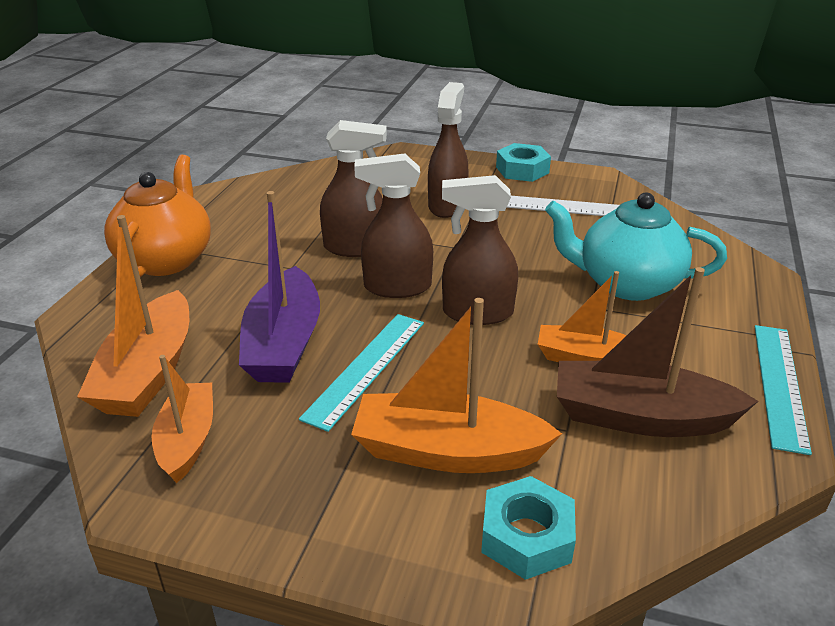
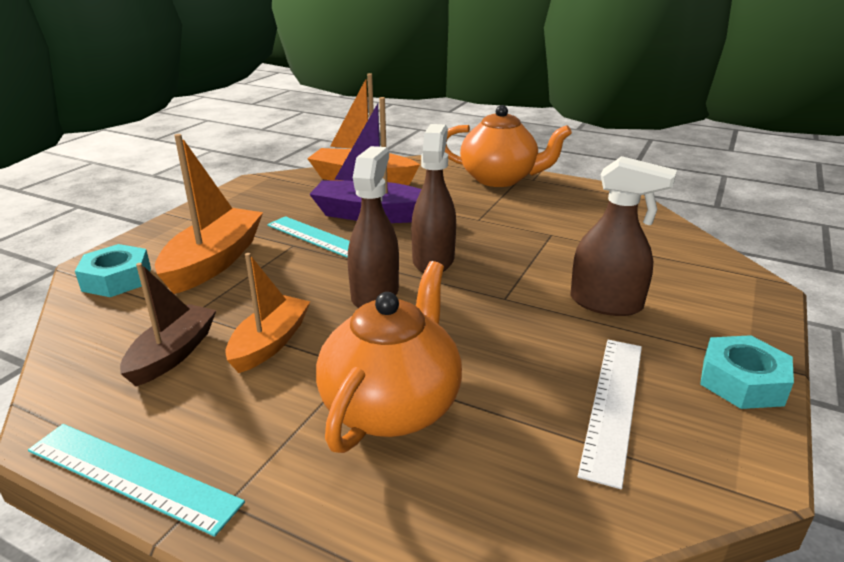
camera: 100 degrees right, 5 degrees down
(187, 440) = (291, 190): orange boat -> none
(355, 247) = (509, 246): brown spray bottle -> none
(626, 284) = (392, 406): turquoise teapot -> orange teapot
(640, 417) = (173, 354): brown boat -> brown boat, size x0.65

